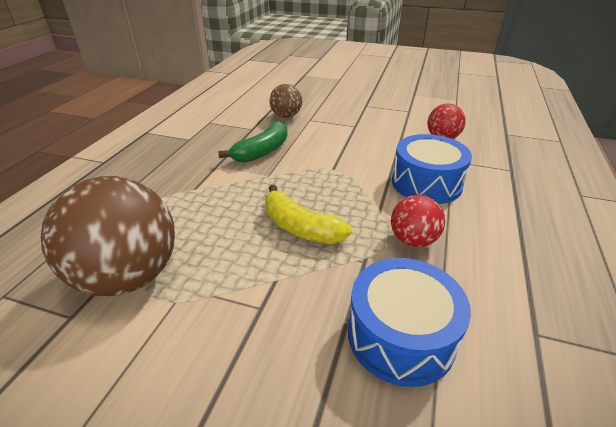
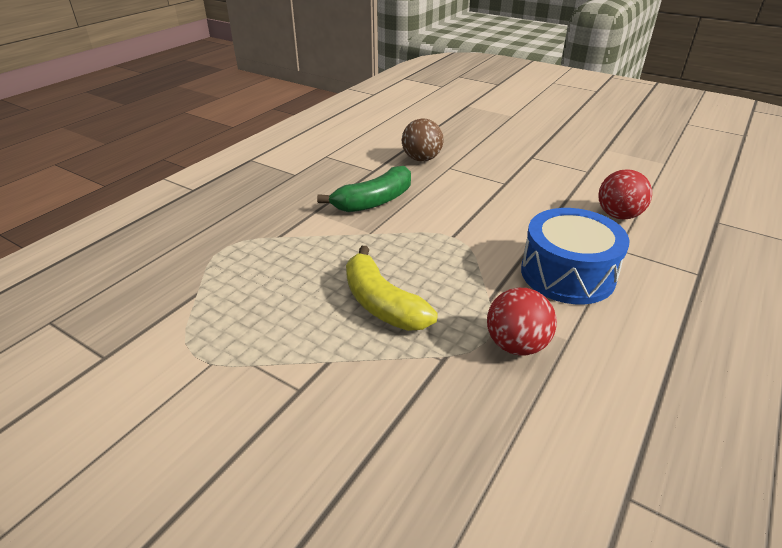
camera: 15 degrees right, 0 degrees up
(128, 276) = (174, 325): brown ball -> none
(400, 336) = (448, 459): blue drum -> none

